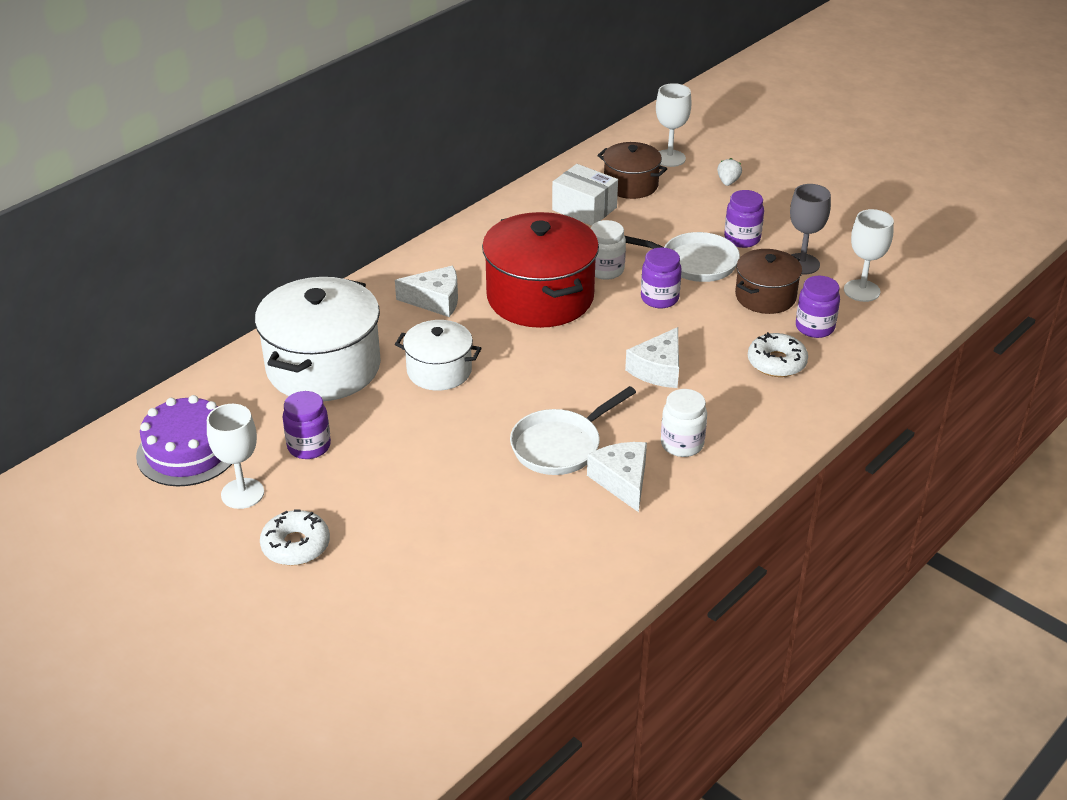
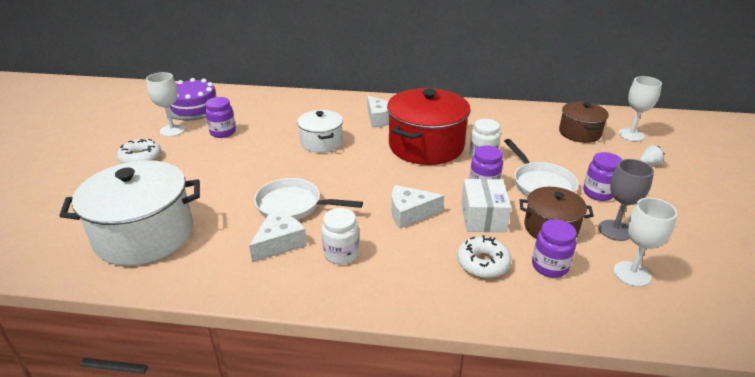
camera: 55 degrees right, 5 degrees down
(323, 367) = (290, 112): white pot -> white pot (144, 234)
(584, 209) = (530, 128): white box -> white box (483, 217)

